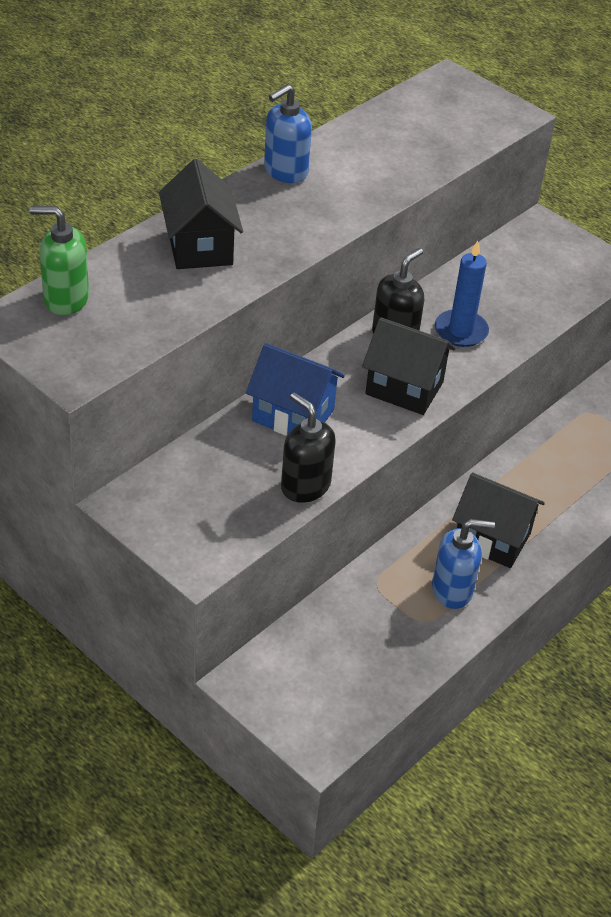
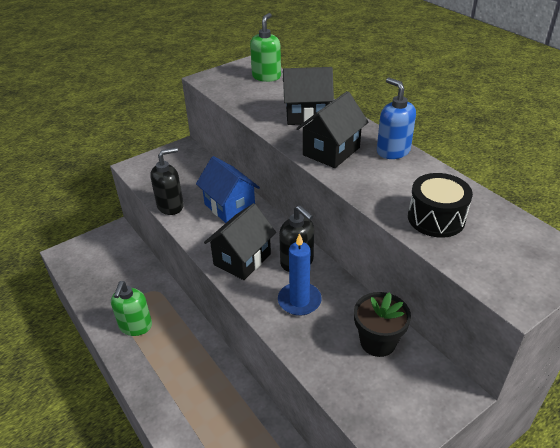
camera: 105 degrees right, 5 degrees down
(293, 415) = (229, 207): blue house -> blue house turned 75 degrees counterclockwise
(415, 148) = (436, 218): none -> black drum
(452, 590) = (135, 326): blue soap dispenser -> green soap dispenser
(492, 539) = (169, 357): black house -> black house (331, 151)
(499, 271) = (377, 342): none -> black flower pot

